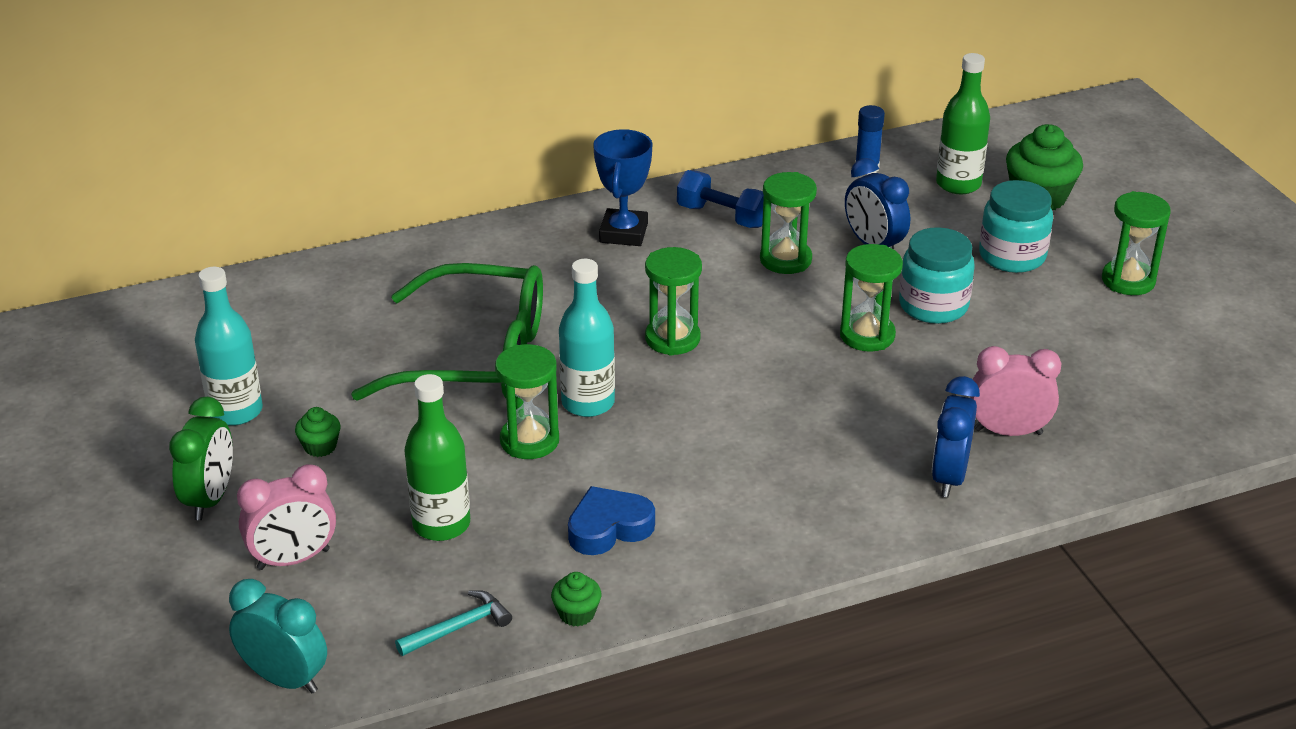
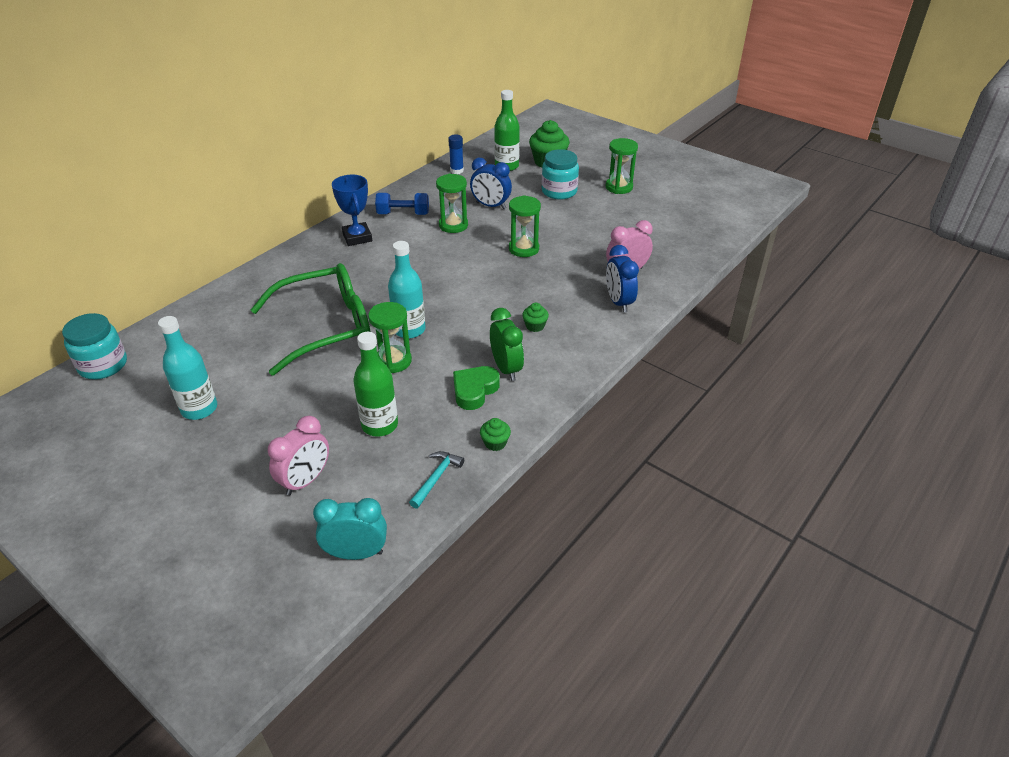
camera: 30 degrees left, 5 degrees up
(210, 499) = (223, 466): green clock -> green clock (506, 368)
(320, 447) = (271, 409): green cupcake -> green cupcake (535, 326)
(609, 528) = (474, 390): blue heart -> green heart
(672, 339) = (427, 282): green hourglass -> none
(933, 306) = (543, 225): turquoise jar -> turquoise jar (103, 365)

